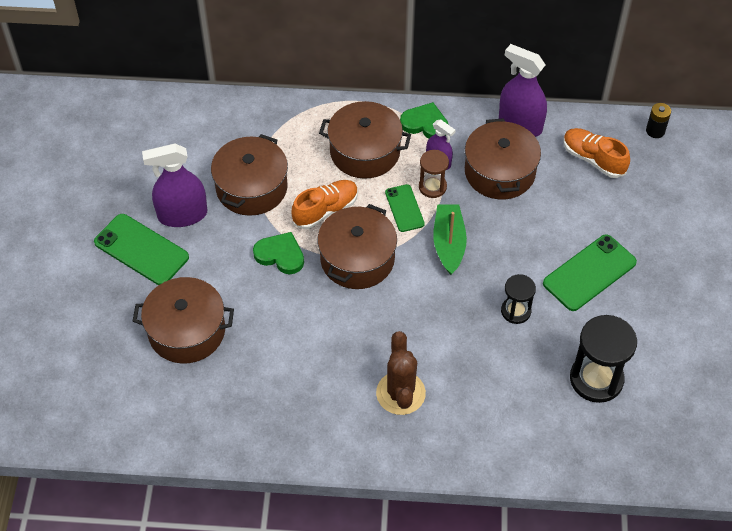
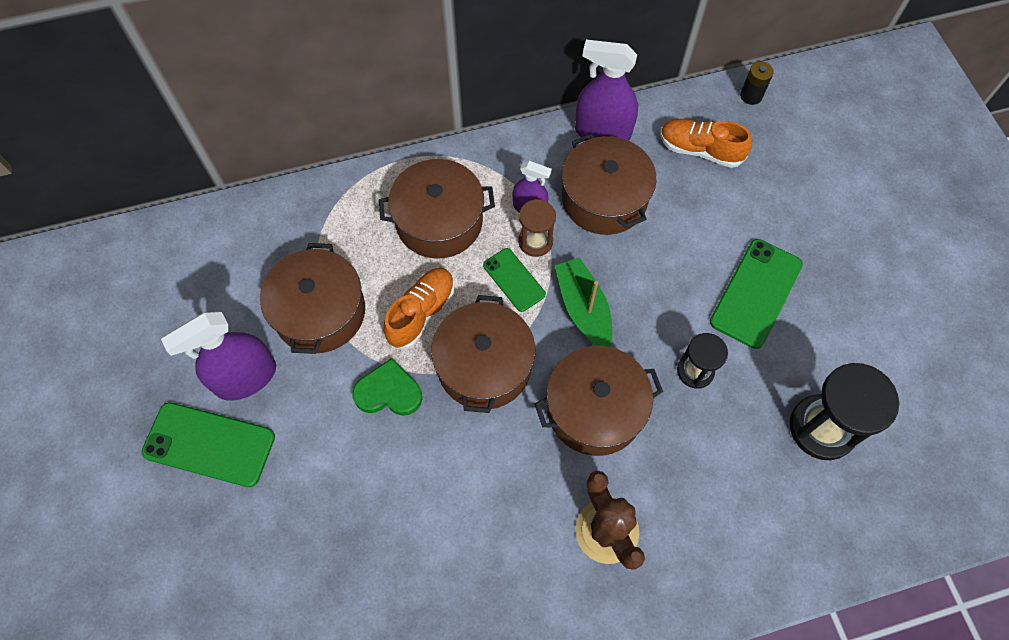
camera: 20 degrees left, 10 degrees up
(187, 331) = (308, 540): brown pot -> brown pot (595, 409)
(425, 124) = (495, 164): green heart -> none

